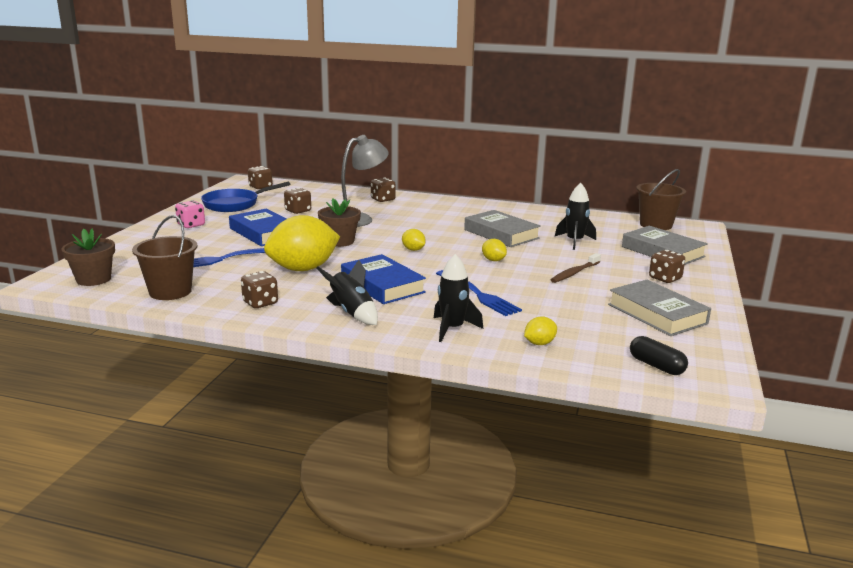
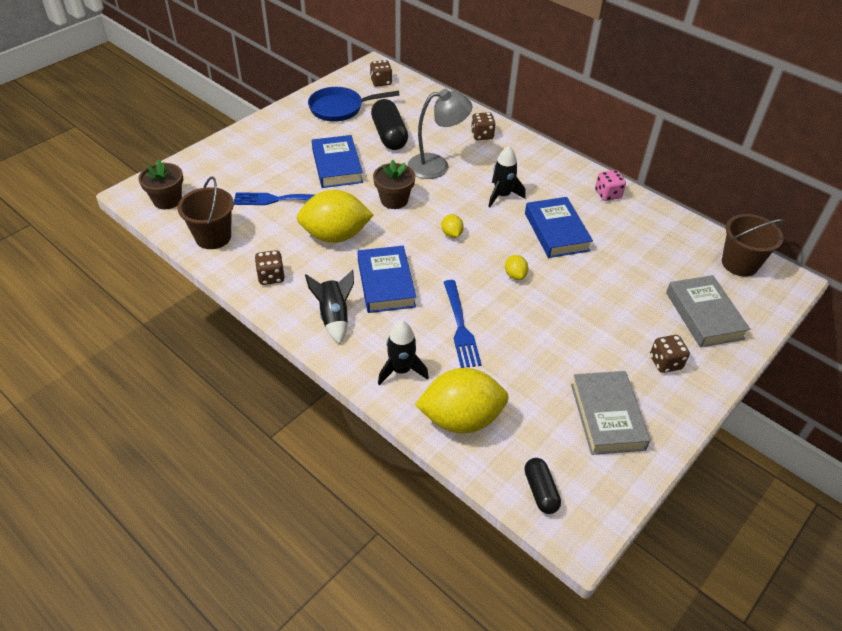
camera: 25 degrees right, 25 degrees up
(191, 225) = (284, 135): pink dice -> pink dice (607, 194)
(298, 211) = (389, 135): brown dice -> black capsule
(501, 234) = (556, 232): grey book -> blue book
(539, 343) = (461, 419): yellow lemon -> yellow lemon, size x2.36
(574, 241) = (622, 268): black rocket -> black rocket (502, 195)
(574, 273) = (579, 322): brown toothbrush -> none

